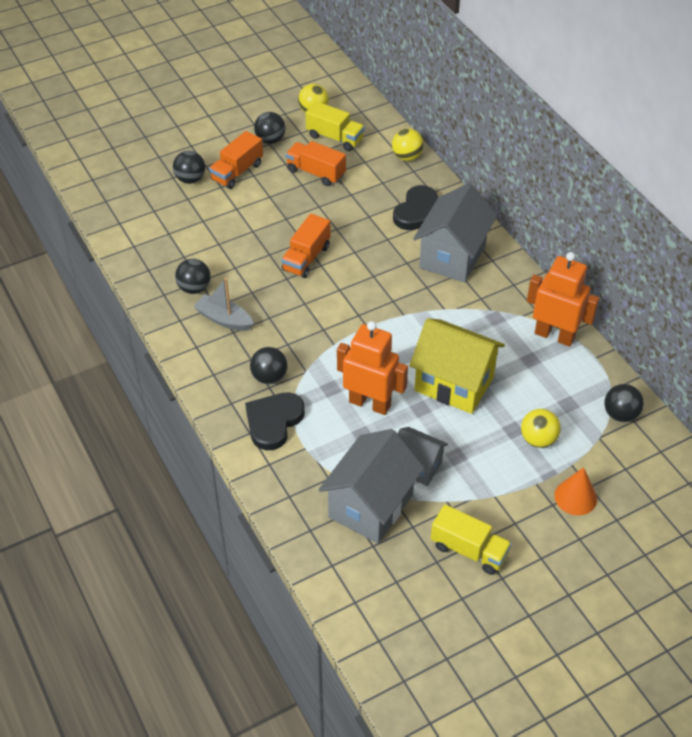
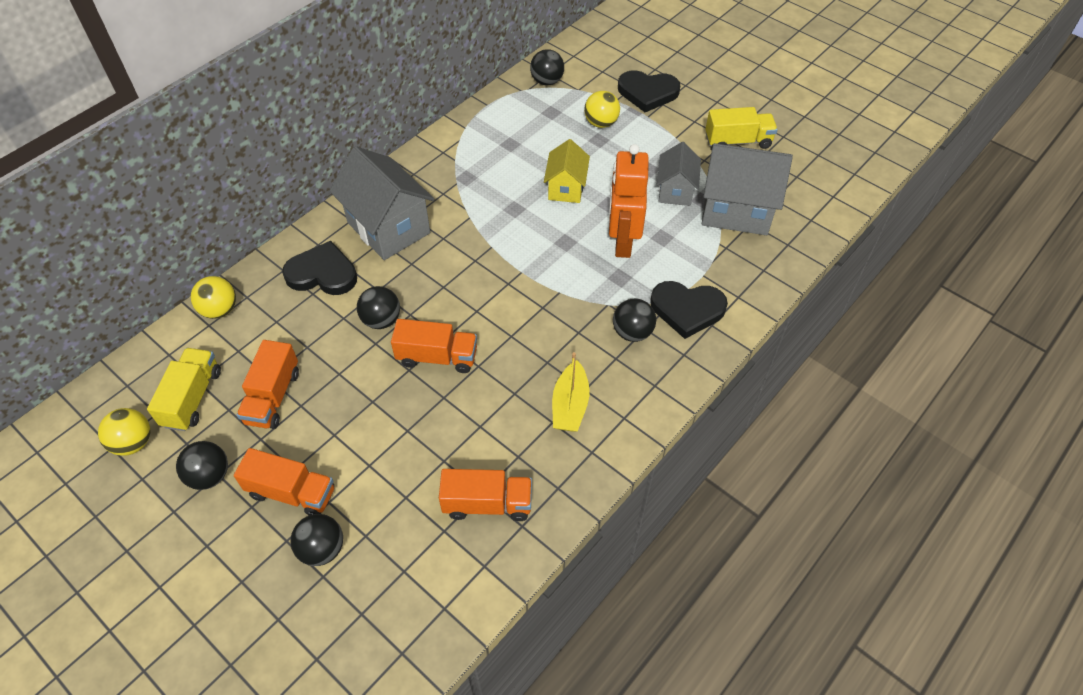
camera: 110 degrees left, 5 degrees up
(174, 257) = (487, 504): none -> orange truck
(194, 288) = (533, 457): black ball -> black ball (381, 320)
(224, 319) = (570, 405): grey boat -> yellow boat
(452, 256) = (388, 228): grey house -> grey house turned 45 degrees clockwise
(454, 384) = (566, 188): yellow house -> yellow house, size x0.59
(469, 550) = (737, 141): yellow truck -> yellow truck turned 75 degrees clockwise
(554, 335) = (472, 134): orange robot -> none
(575, 497) = (647, 93): orange cone -> black heart

